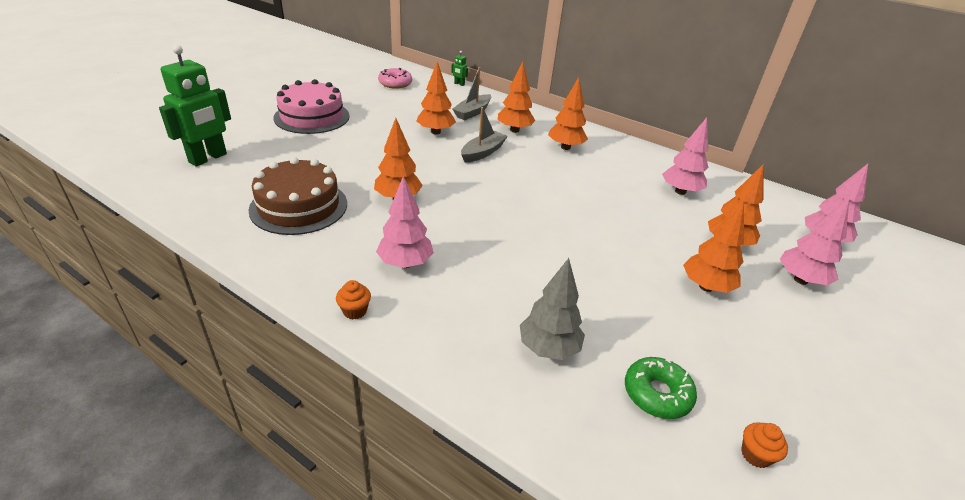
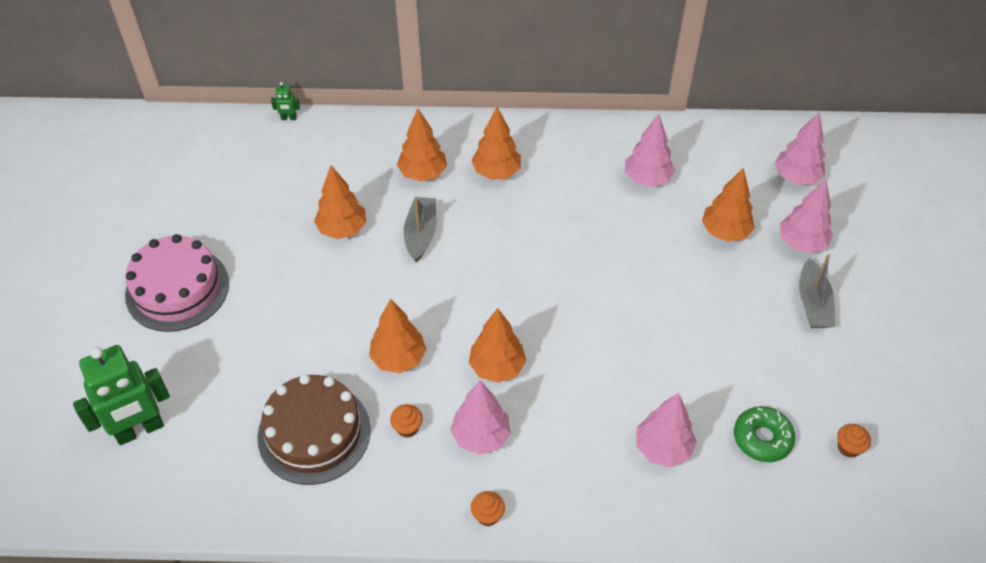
camera: 30 degrees left, 15 degrees up
(208, 158) = (140, 430): green robot -> green robot turned 60 degrees clockwise
(360, 233) = (407, 428): none -> orange cupcake
(395, 83) = (211, 163): pink donut -> none
(472, 112) = (352, 167): grey boat -> grey boat (813, 303)
(548, 348) = (662, 448): grey tree -> pink tree
(706, 287) = (736, 300): orange tree -> orange tree (497, 367)

